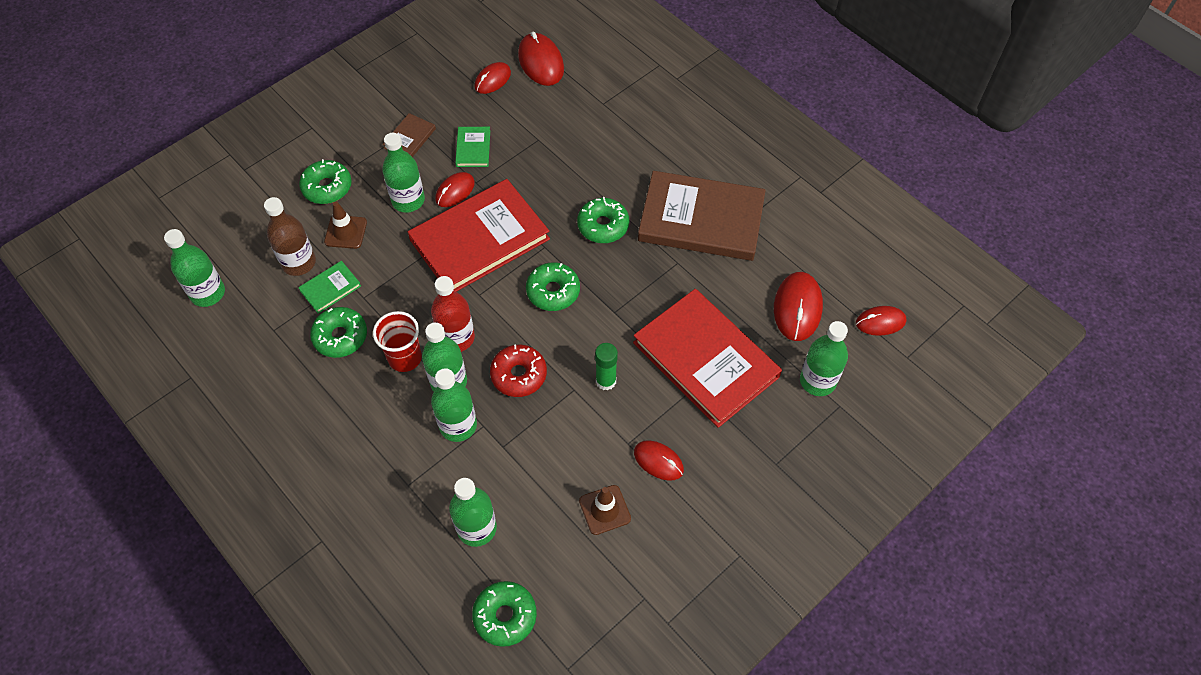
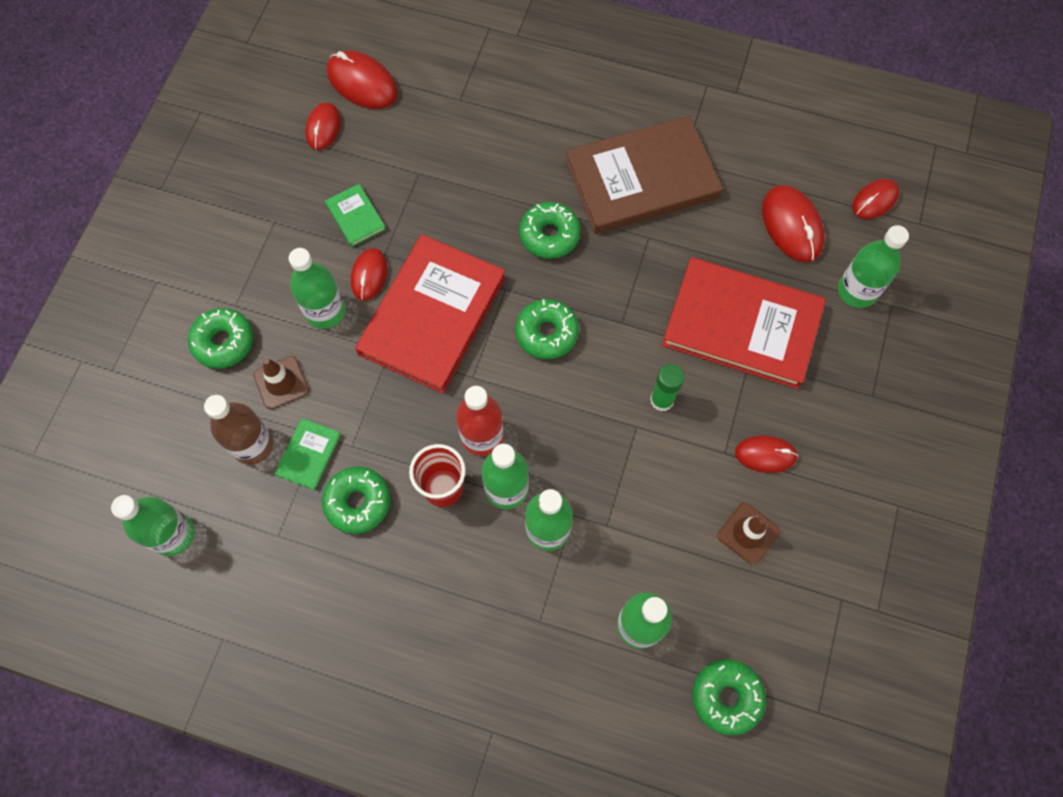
camera: 30 degrees left, 10 degrees up
(410, 138) = (278, 239): brown book -> none
(519, 375) = (572, 441): red donut -> none

